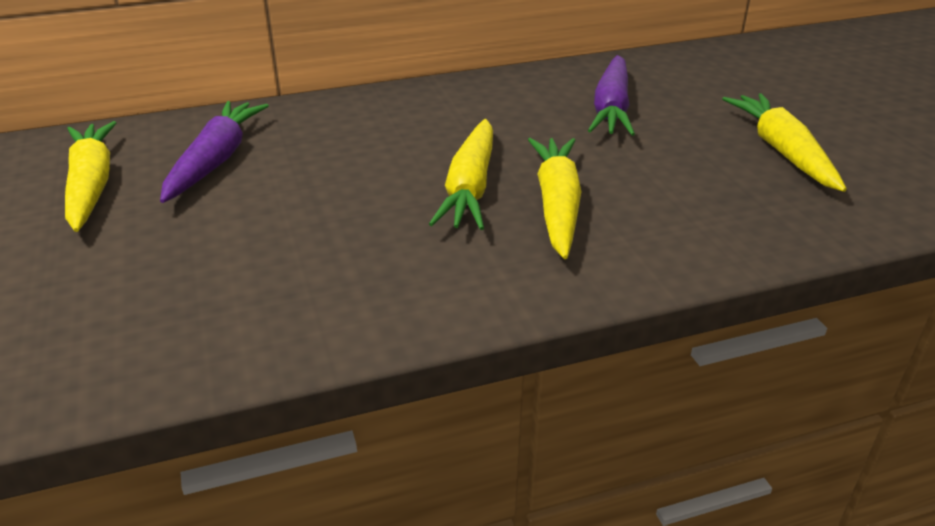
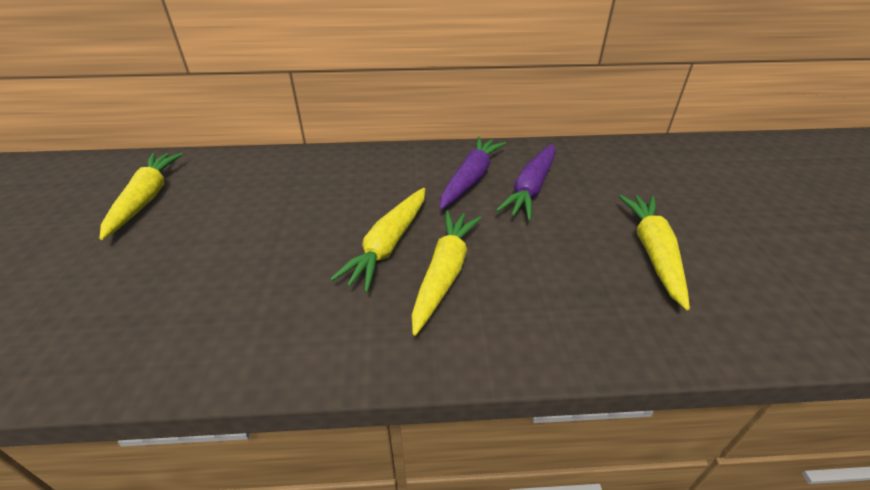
camera: 15 degrees right, 5 degrees up
(216, 160) = (233, 191): purple carrot -> purple carrot (470, 179)

